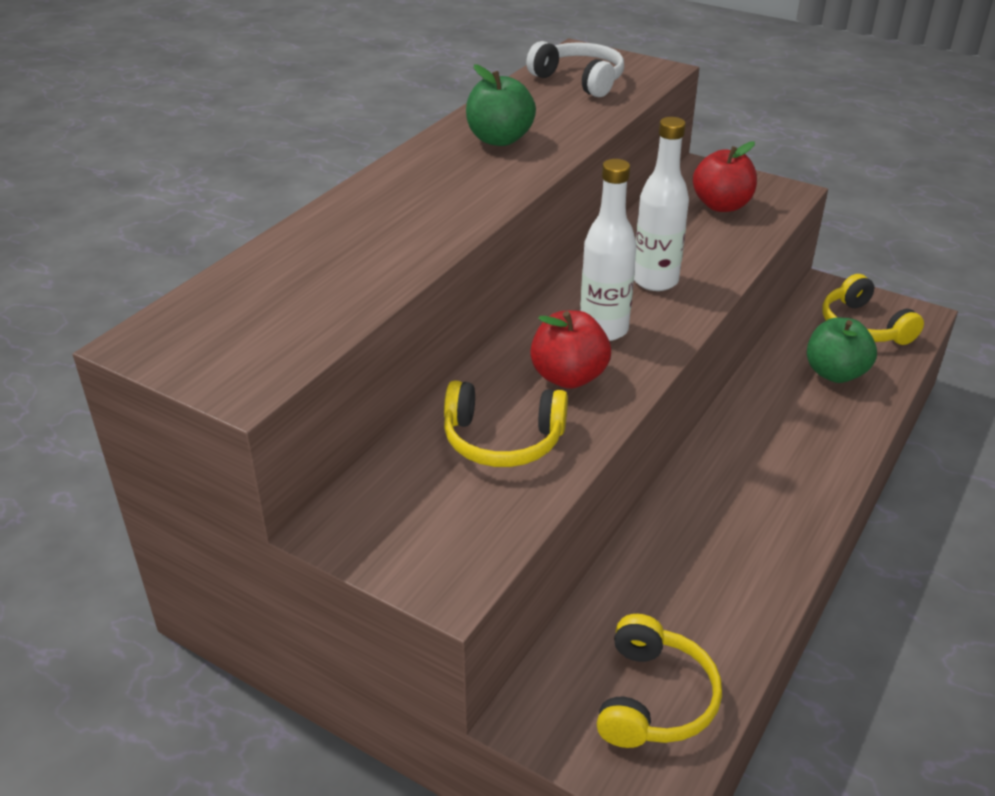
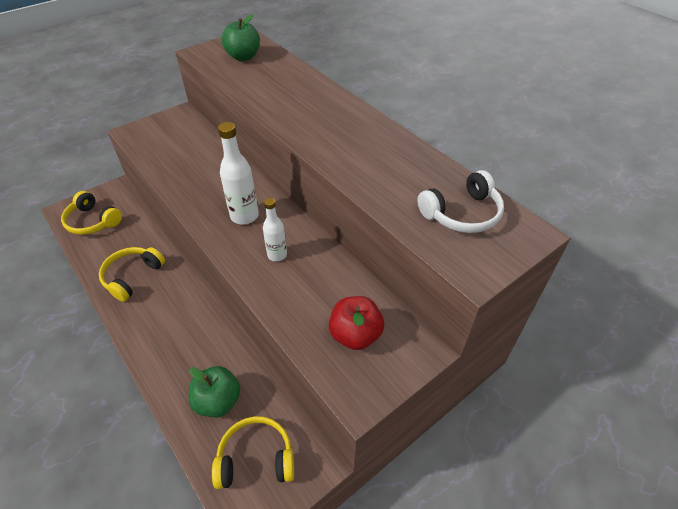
camera: 110 degrees right, 10 degrees up
(499, 139) = (372, 150): green apple -> green apple (243, 57)
(503, 439) = (191, 161): yellow headphones -> yellow headphones (132, 276)
(568, 377) = (216, 191): red apple -> none
(655, 281) = (277, 255): white bottle -> white bottle, size x0.64

